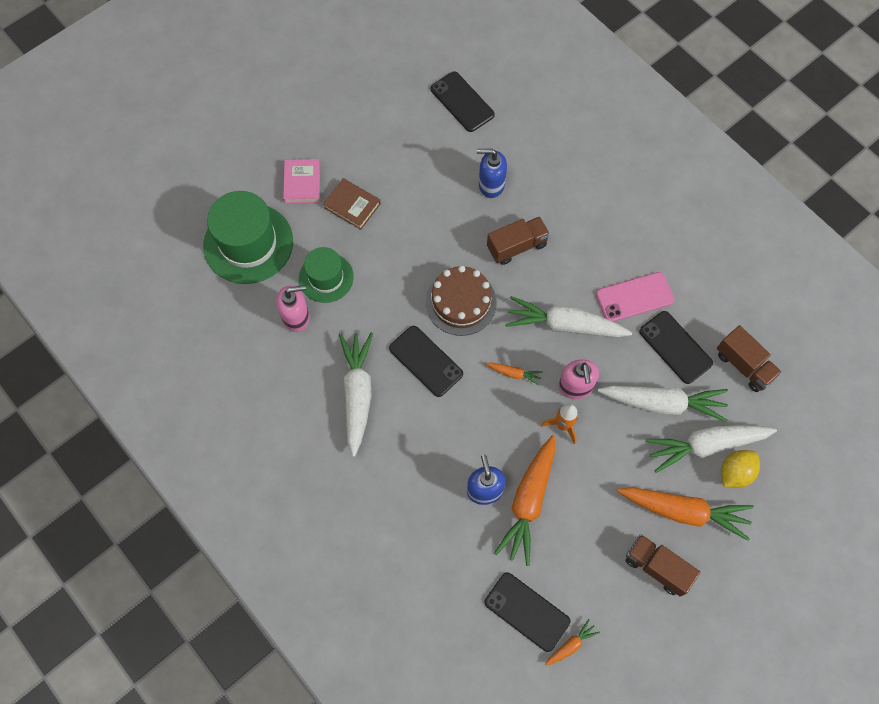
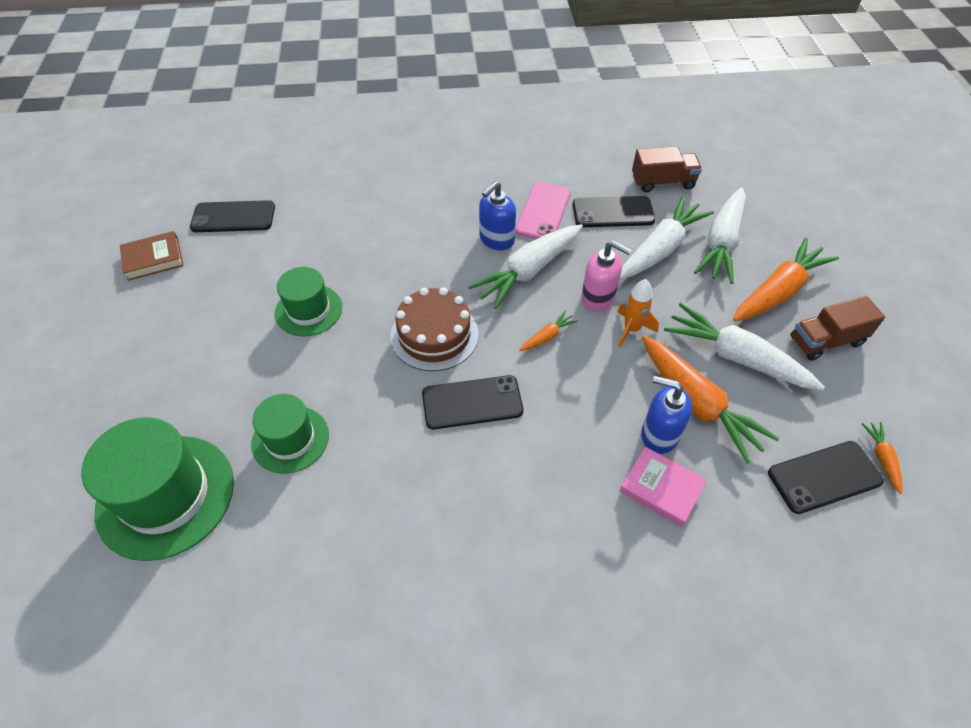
camera: 55 degrees left, 15 degrees down
(296, 317) = (307, 500): pink soap dispenser -> none
(302, 183) = (159, 395): pink book -> pink book (661, 488)
(352, 206) = (236, 364): brown book -> brown book (153, 259)
(357, 394) = (456, 492): white carrot -> white carrot (736, 357)
(422, 212) = (308, 310): none -> green hat
(491, 185) = (337, 244): blue soap dispenser -> blue soap dispenser (496, 240)
(517, 246) = (418, 260): brown truck -> none
(735, 473) = (760, 239): yellow lemon -> none

